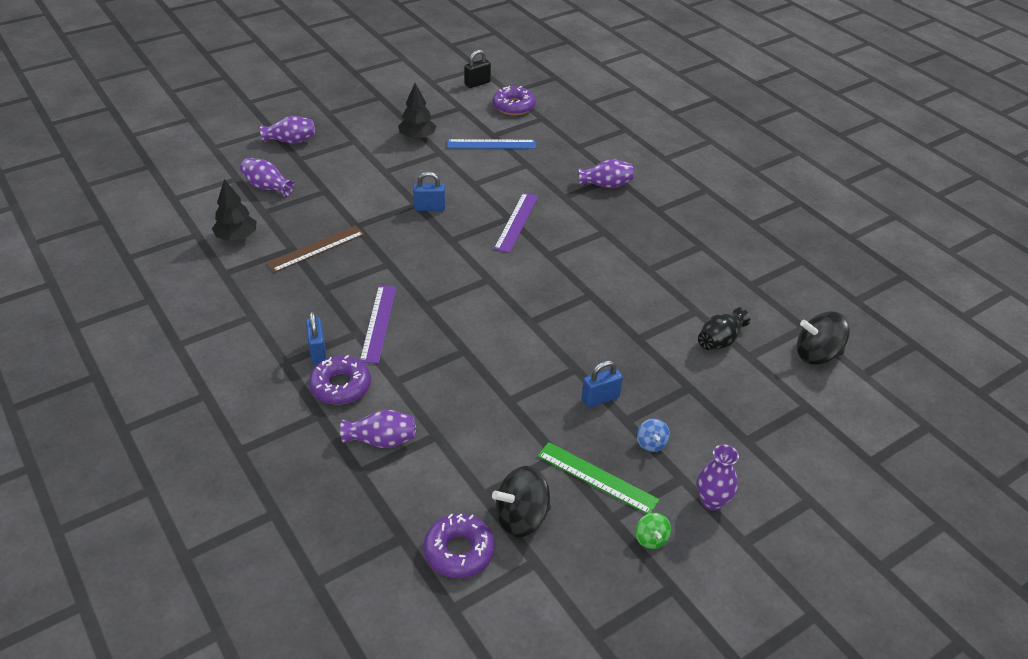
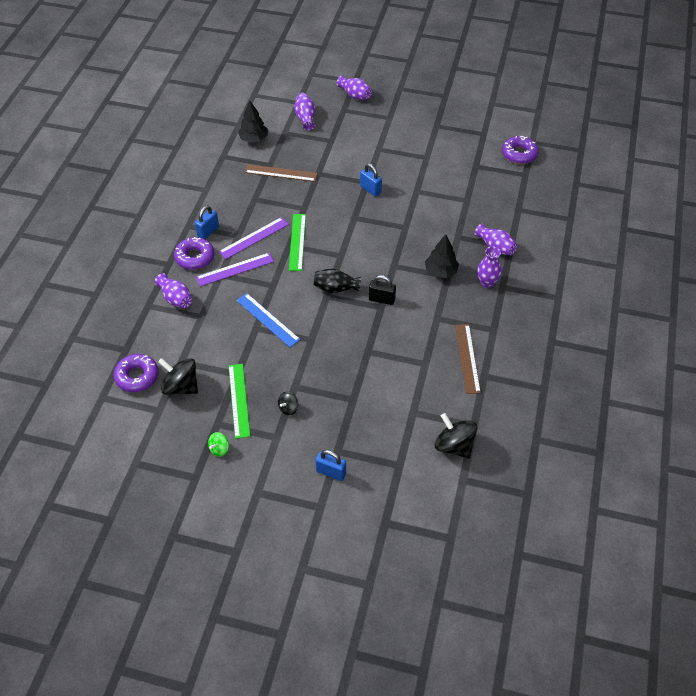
camera: 50 degrees right, 10 degrees up
(417, 137) = (428, 138): black tree -> black tree (440, 271)
(429, 296) = (297, 242): none -> green ruler
(477, 83) = (519, 122): black padlock -> black padlock (381, 299)
(491, 144) = (465, 172): blue ruler -> blue ruler (267, 320)
(516, 222) = (405, 233): purple ruler -> purple ruler (235, 269)
(600, 399) = (299, 365): blue padlock -> blue padlock (331, 472)
(651, 443) = (288, 408): blue spinning top -> black spinning top
(712, 501) = (273, 460): purple vase -> purple vase (487, 282)
(719, 281) = (467, 358): none -> brown ruler
(720, 341) = (410, 390): black vase -> black vase (335, 288)

